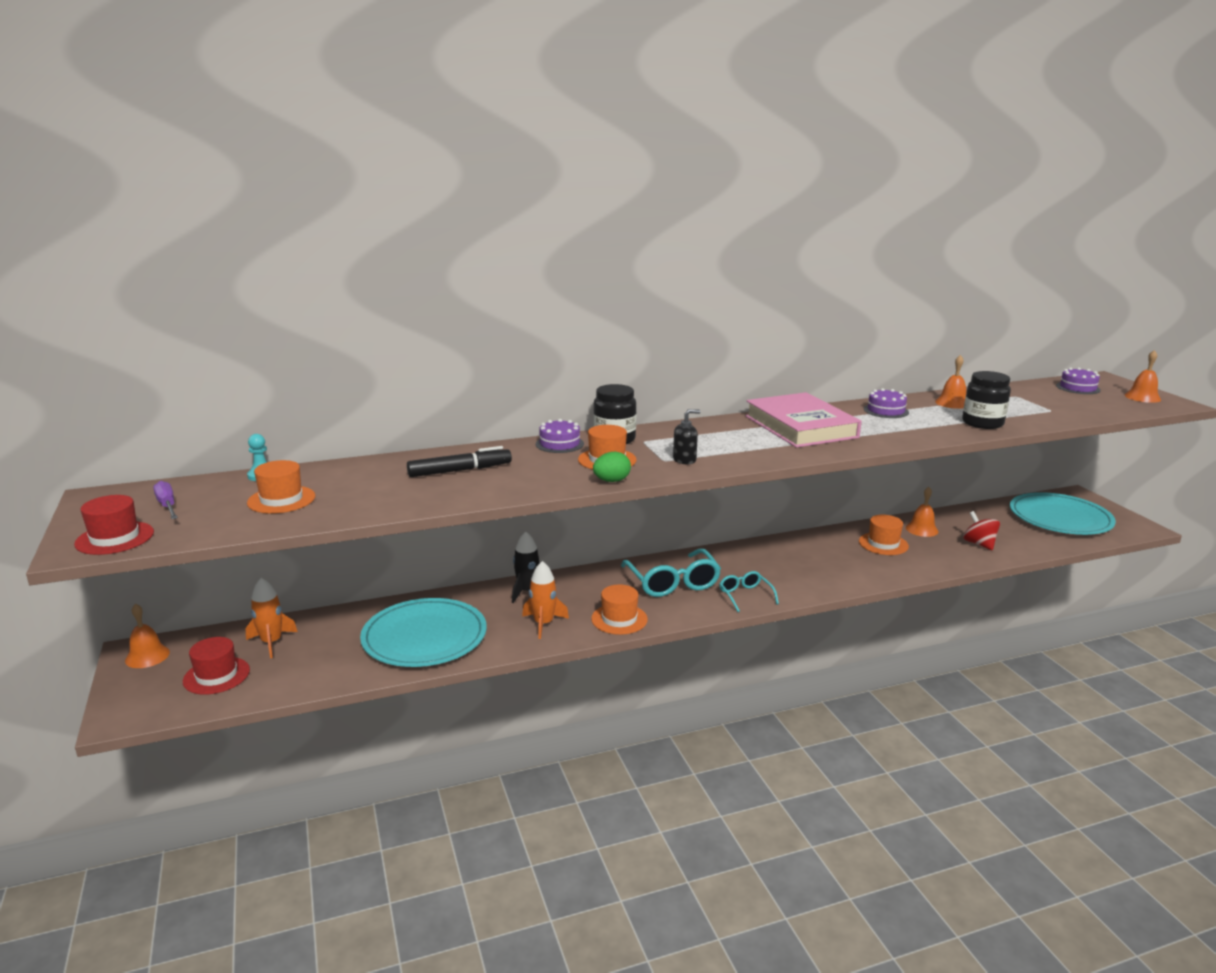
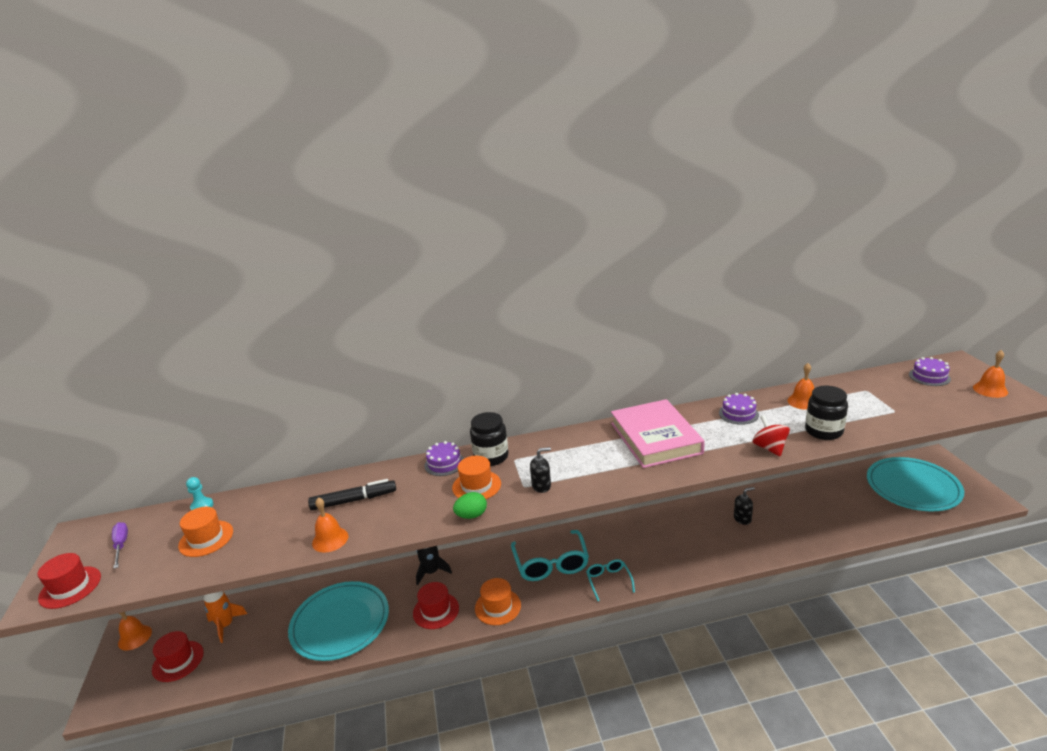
camera: 10 degrees right, 5 degrees up
(543, 624) = (436, 610): orange rocket -> red hat
(883, 544) = (742, 519): orange hat -> black soap dispenser
(922, 529) = (781, 501): orange bell -> orange bell (330, 539)
(979, 544) = (830, 520): red spinning top -> red spinning top (769, 448)

